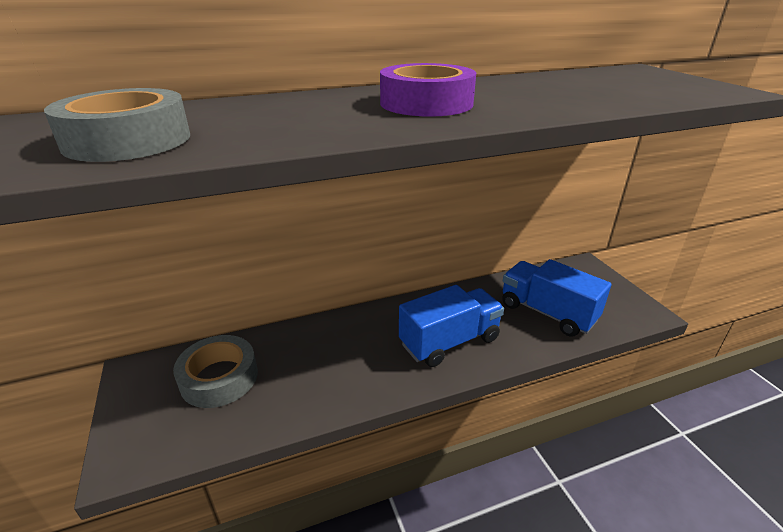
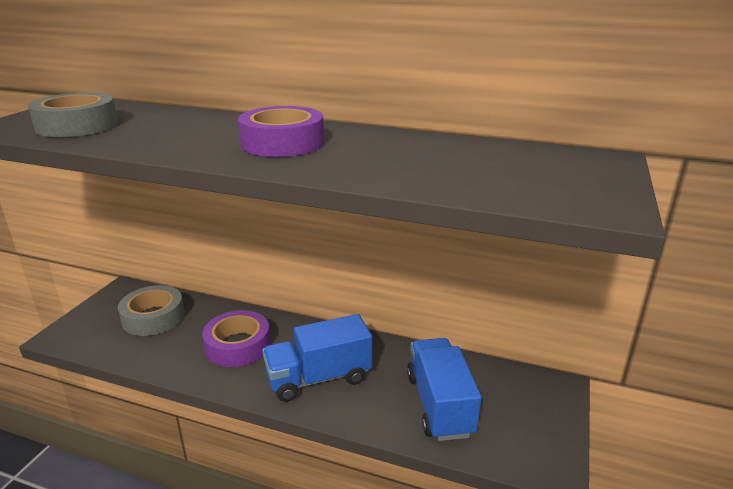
camera: 40 degrees right, 5 degrees down
(347, 355) = (238, 345): none -> purple tape
(449, 341) = (319, 378): blue truck -> blue truck turned 150 degrees clockwise

